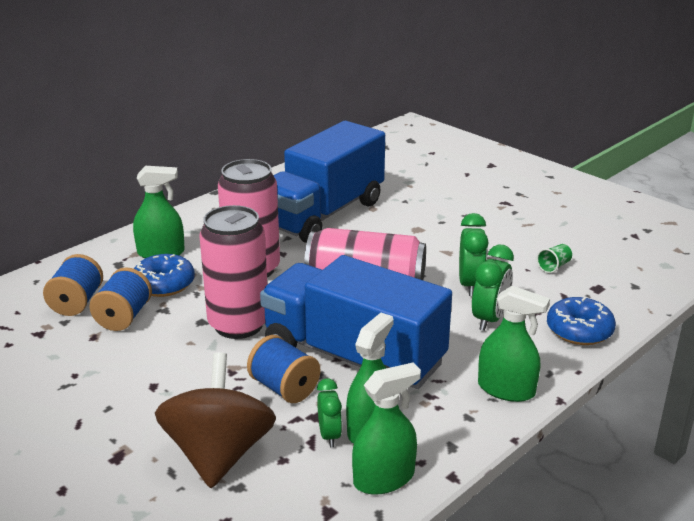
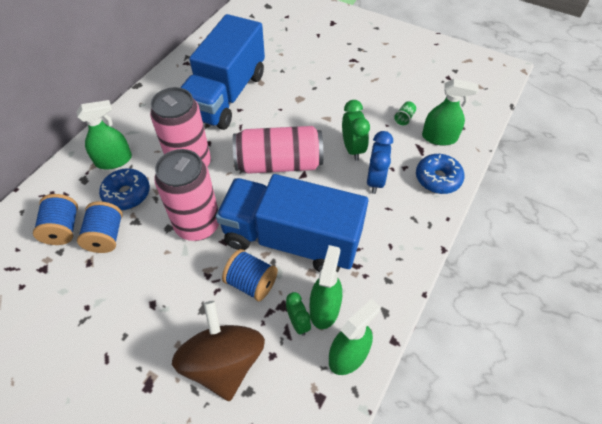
camera: 15 degrees left, 25 degrees up
(489, 319) = (375, 180): green clock -> blue clock
(506, 389) = (406, 247): green spray bottle -> green spray bottle (439, 137)

